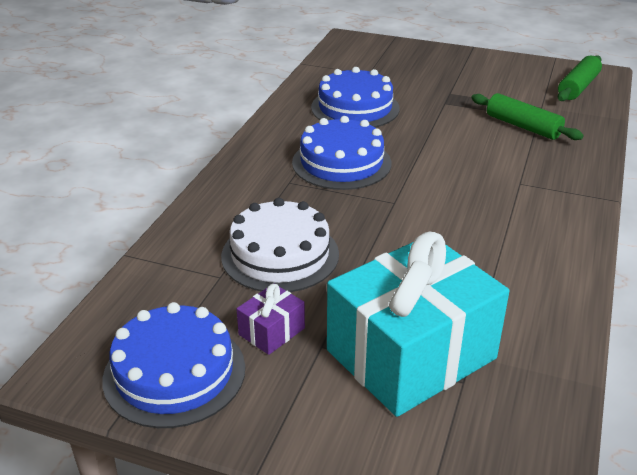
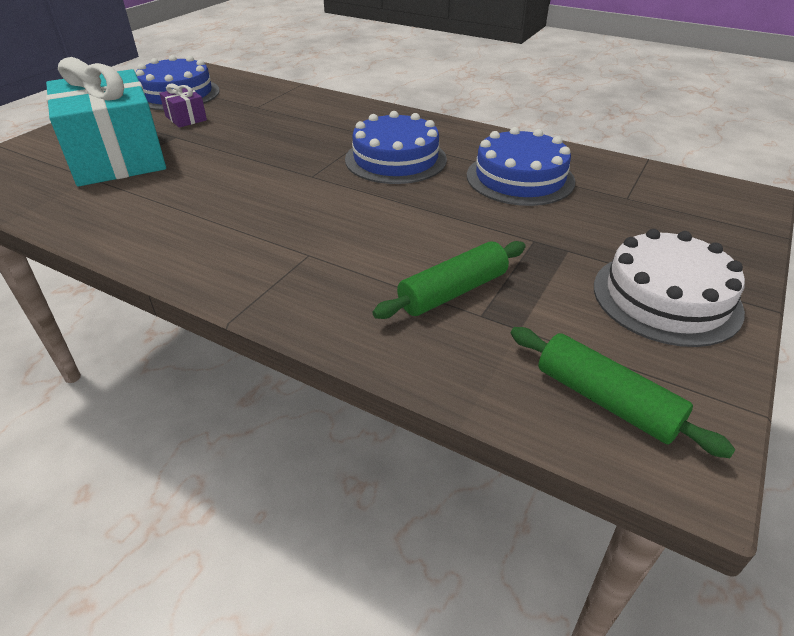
camera: 100 degrees right, 5 degrees up
(280, 255) = (266, 125): white cake -> white cake (666, 297)

